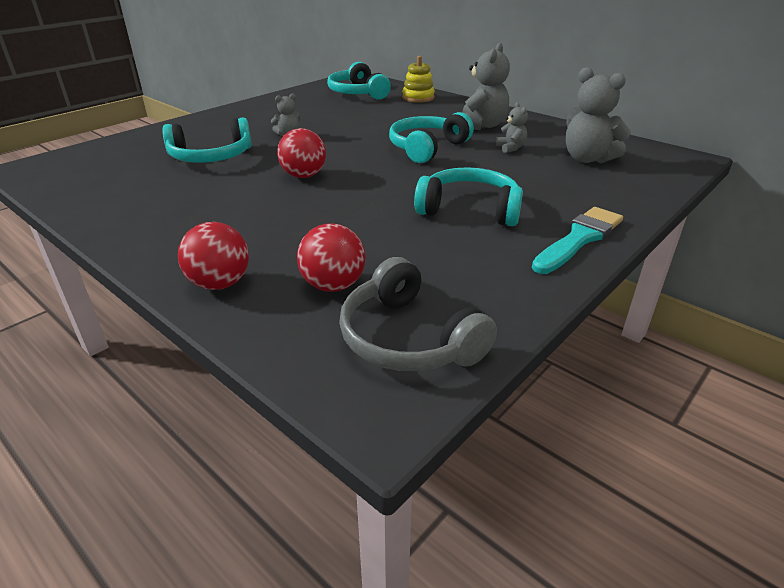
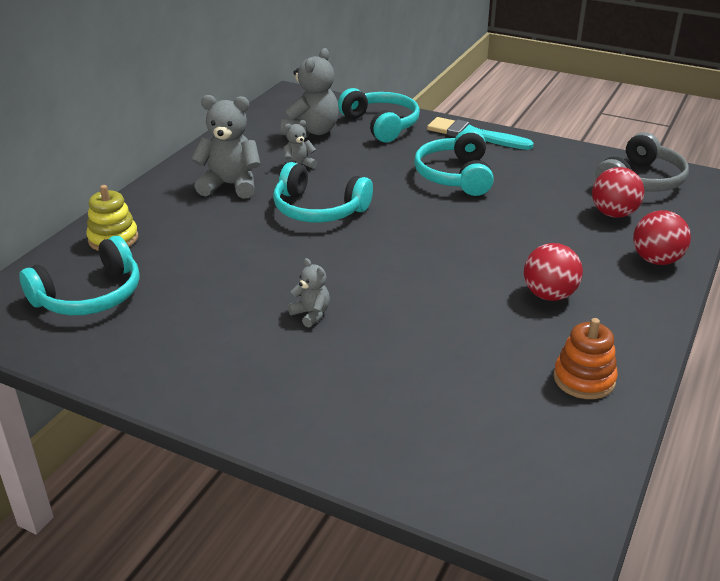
camera: 105 degrees left, 0 degrees up
(118, 201) = (584, 379): none -> orange stacking toy
(211, 157) = (420, 355): turquoise headphones -> turquoise headphones (381, 125)
(304, 176) = (437, 270): red ball -> red ball (549, 295)

